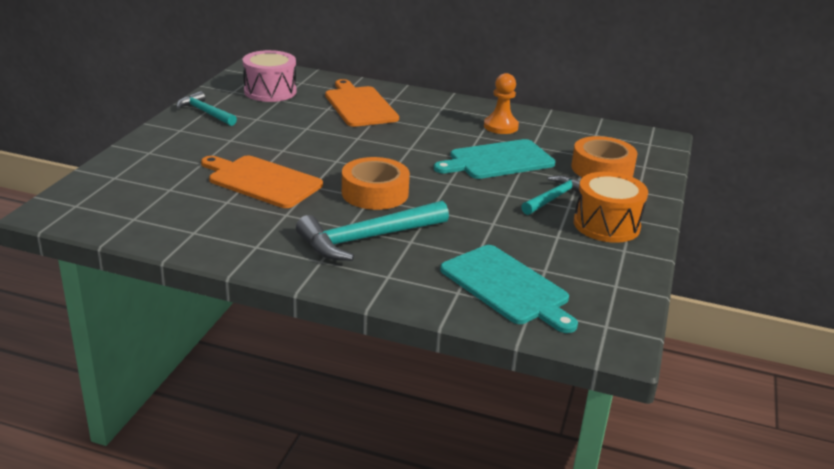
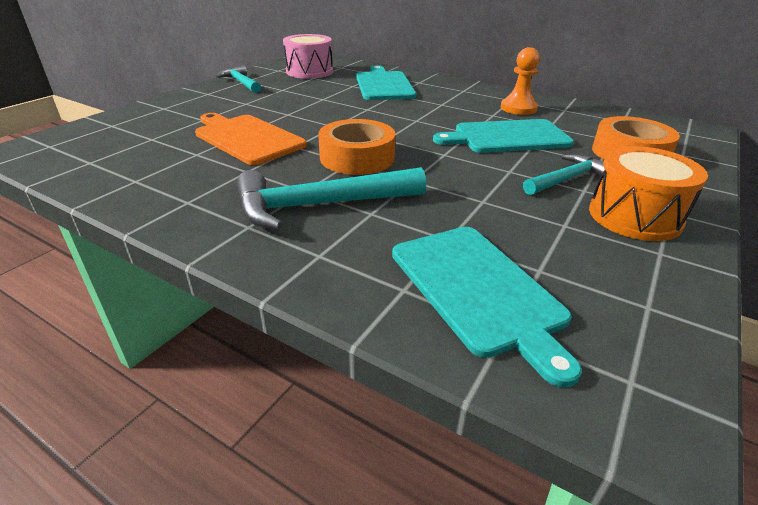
camera: 15 degrees right, 5 degrees up
(359, 105) = (384, 85): orange cutting board -> turquoise cutting board

